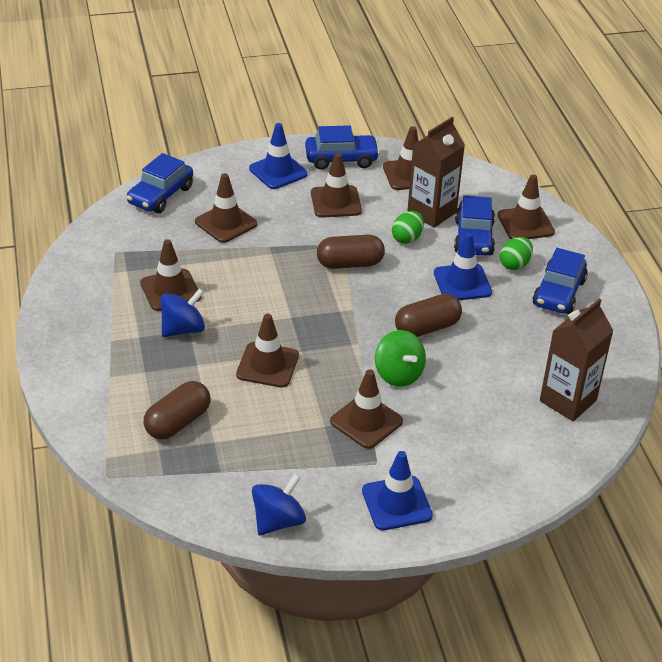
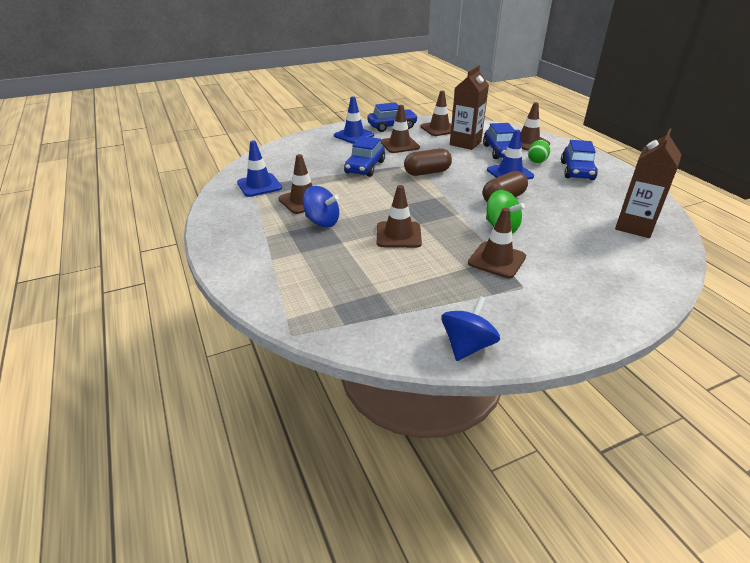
camera: 10 degrees left, 5 degrees down
(160, 195) = (277, 154): blue car -> blue car (365, 167)
(178, 422) = (342, 283): brown capsule -> none
(183, 329) = (322, 222): blue spinning top -> blue spinning top turned 75 degrees clockwise
(226, 223) = (329, 162): brown traffic cone -> none
(396, 503) = (560, 314): blue traffic cone -> blue traffic cone (259, 185)
(407, 238) = (457, 156): green egg -> none

